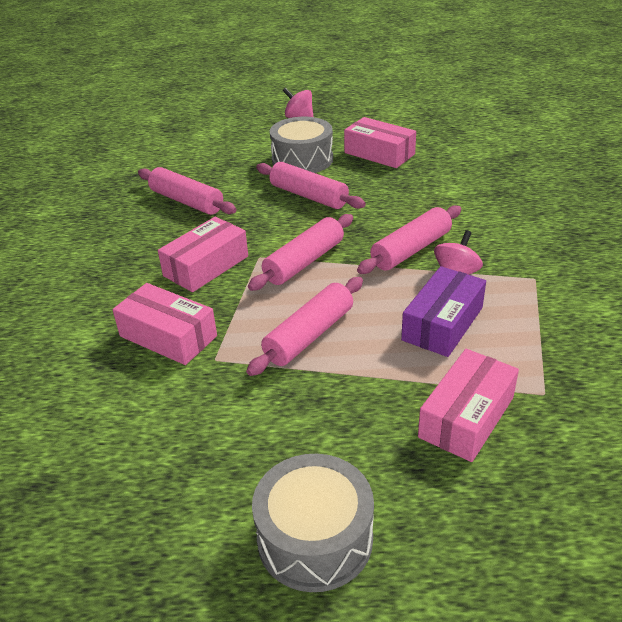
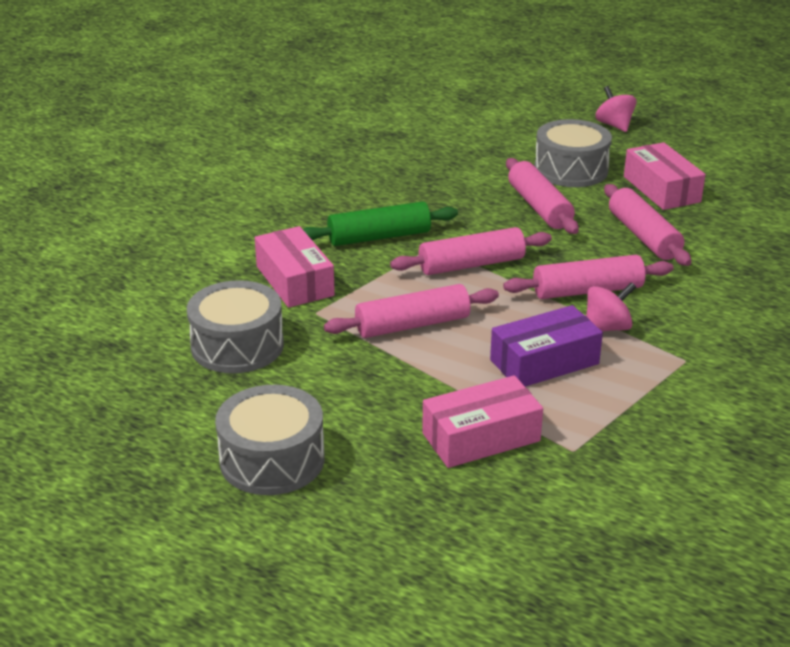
camera: 30 degrees right, 5 degrees down
(171, 426) = (237, 346): none -> grey drum
(186, 201) = (416, 174): pink rolling pin -> pink rolling pin (643, 236)
(206, 266) = (379, 237): pink box -> green rolling pin

